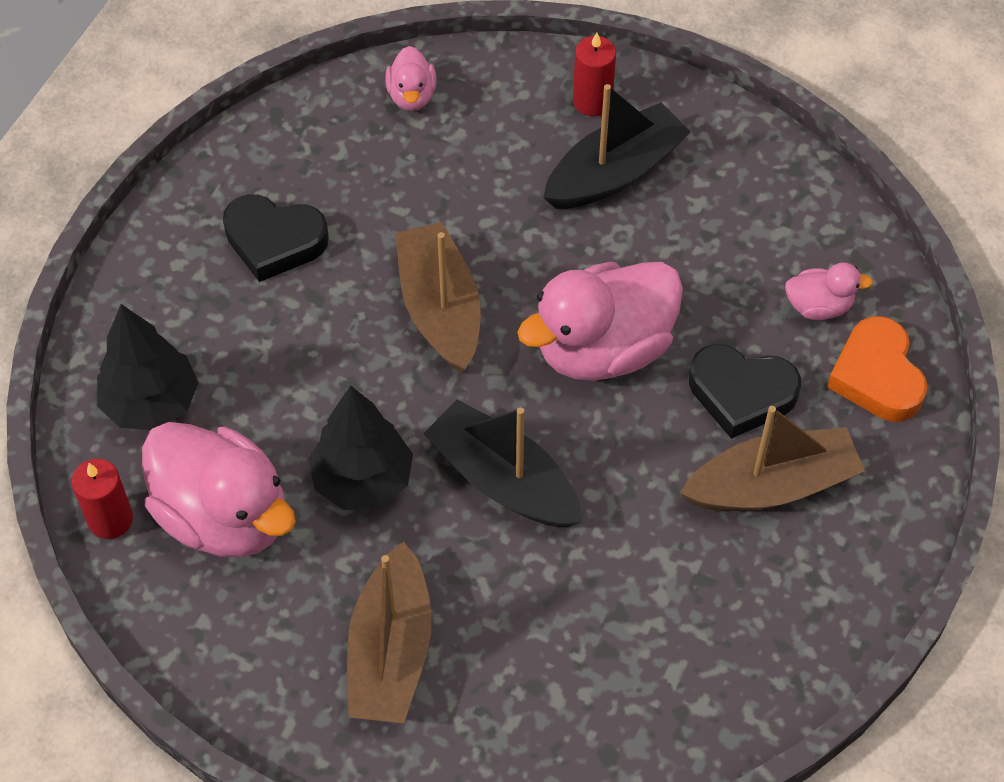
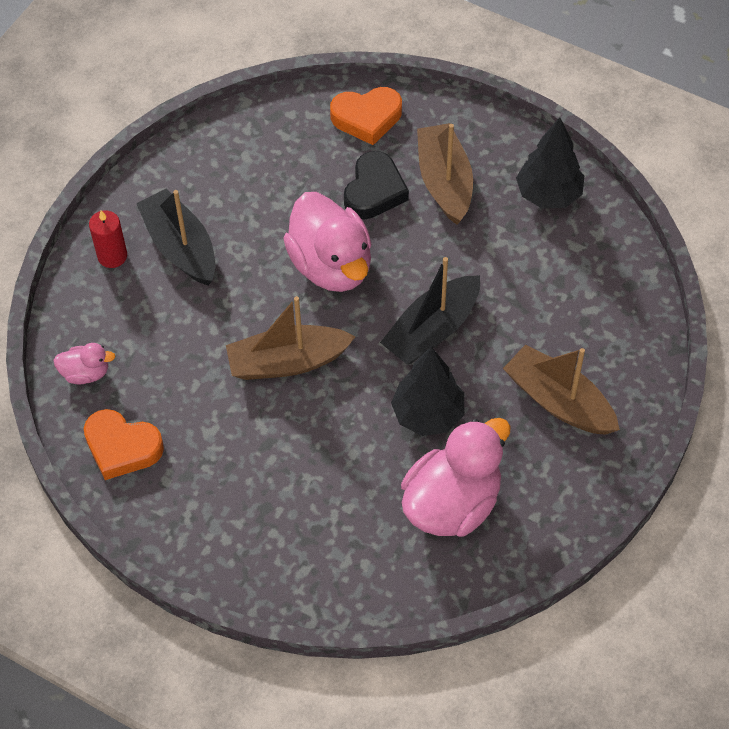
camera: 85 degrees left, 0 degrees up
(110, 519) = (451, 580): red candle -> none
(151, 404) = (353, 554): black tree -> black tree (548, 195)
(274, 241) = (213, 470): black heart -> none
(306, 144) = (122, 447): none -> orange heart
(390, 651) = (559, 401): brown boat -> brown boat turned 150 degrees counterclockwise
(819, 306) = (309, 142): pink duck -> none

